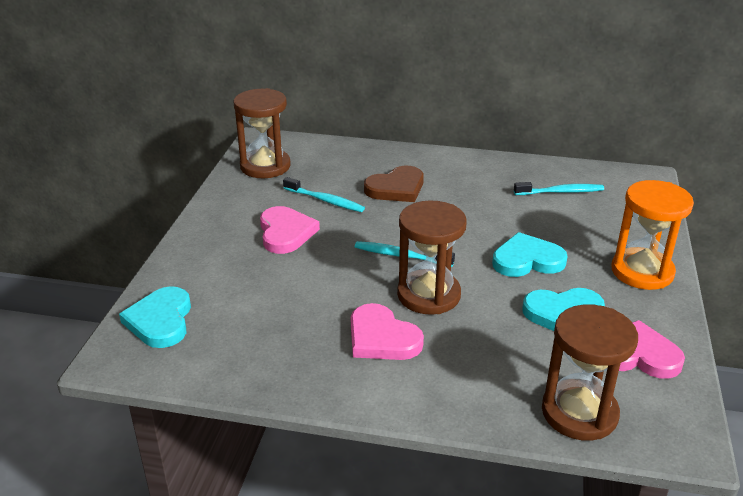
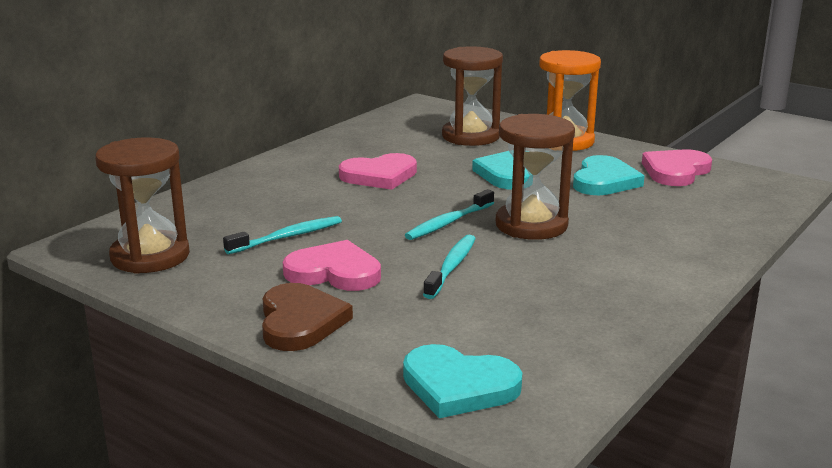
camera: 65 degrees left, 10 degrees down
(382, 338) = (588, 261): pink heart -> pink heart (379, 176)
(396, 188) = (309, 197): brown heart -> brown heart (300, 322)
(560, 192) = (408, 136): turquoise toothbrush -> turquoise toothbrush (451, 267)
(579, 413) = (740, 207): brown hourglass -> brown hourglass (470, 136)

